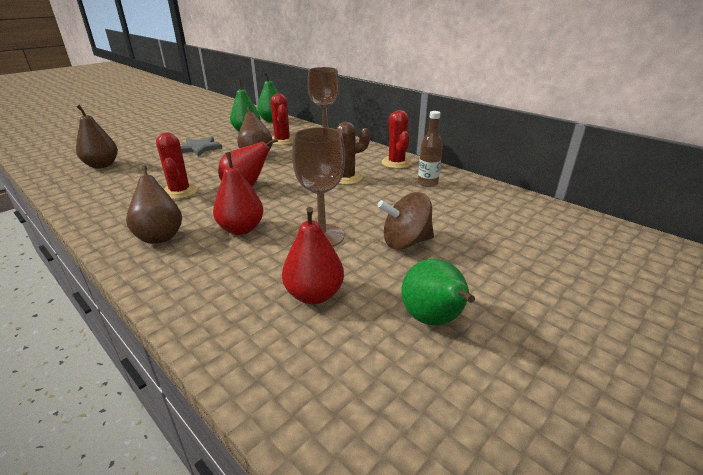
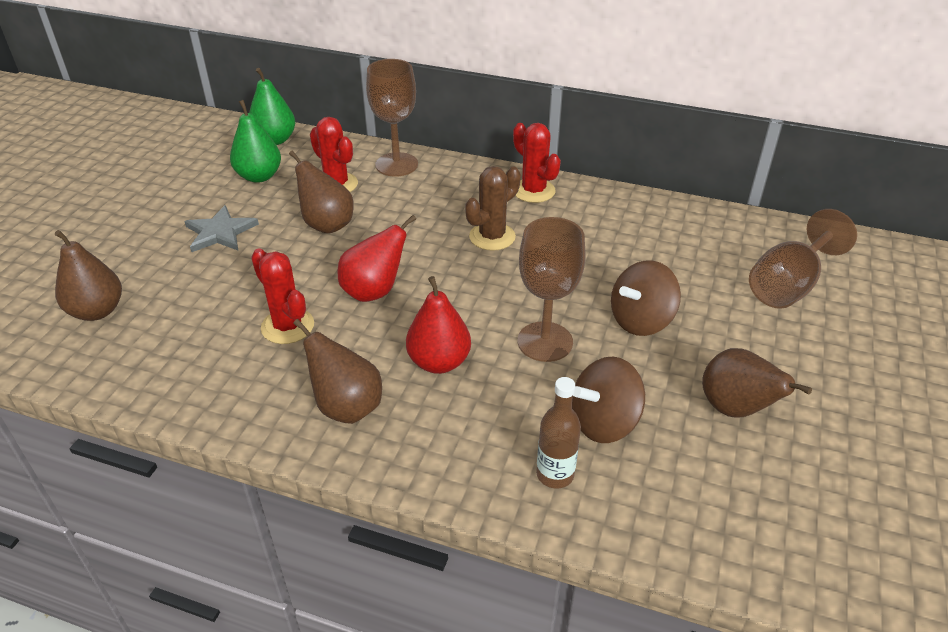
camera: 25 degrees left, 10 degrees up
(314, 295) = (604, 422): red pear -> brown spinning top
(427, 183) = (598, 219): brown bottle -> brown bottle (555, 474)
(433, 320) = (735, 409): green pear -> brown pear
(553, 251) = (788, 286): none -> brown goblet

